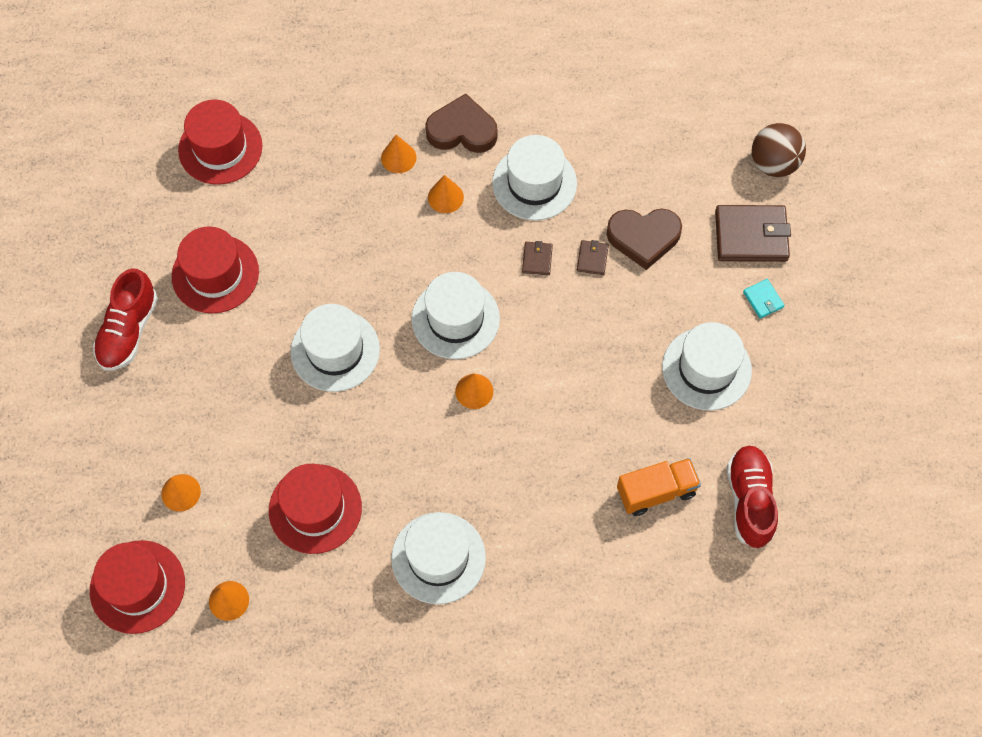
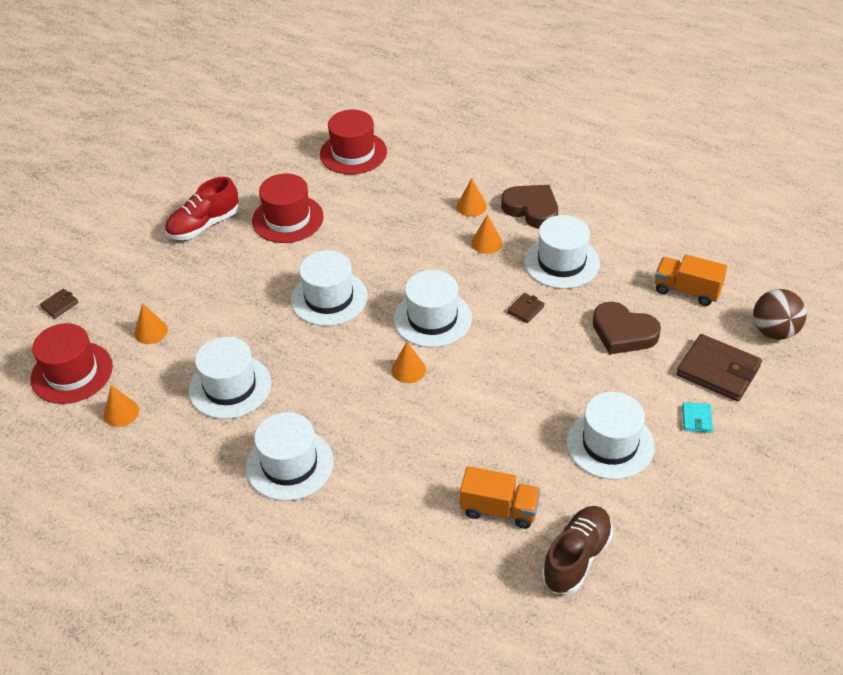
camera: 35 degrees right, 20 degrees down
(315, 509) = (230, 387): red hat -> white hat
(592, 258) = (570, 328): brown wallet -> brown wallet (60, 305)
(671, 156) = (687, 290): none -> orange truck
(749, 500) = (576, 558): red shoe -> brown shoe

